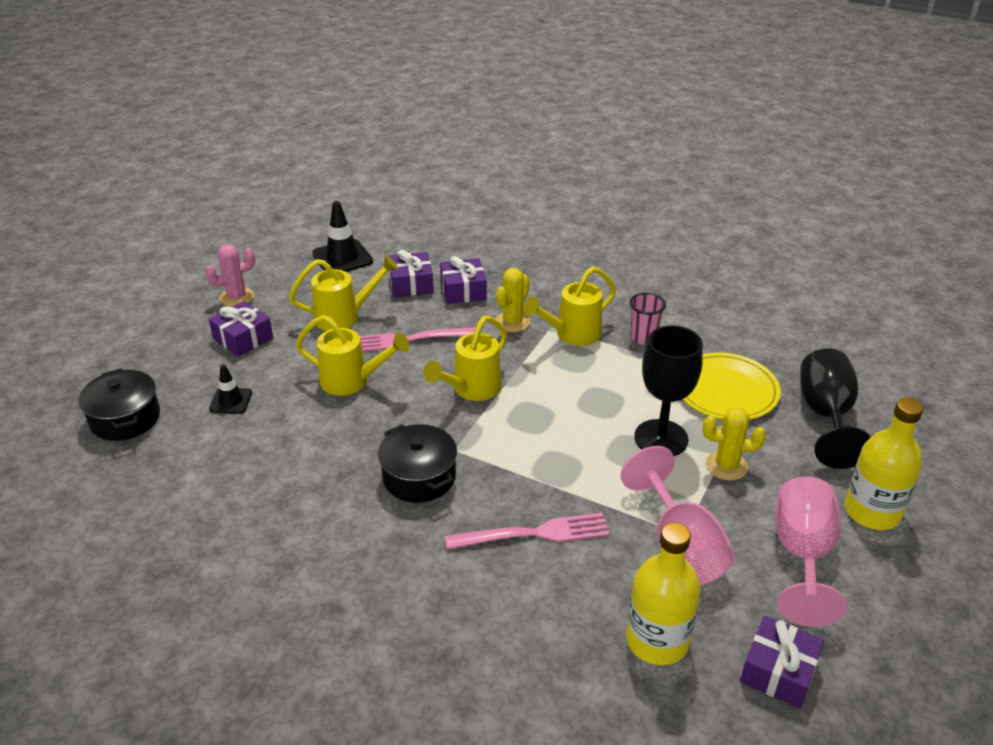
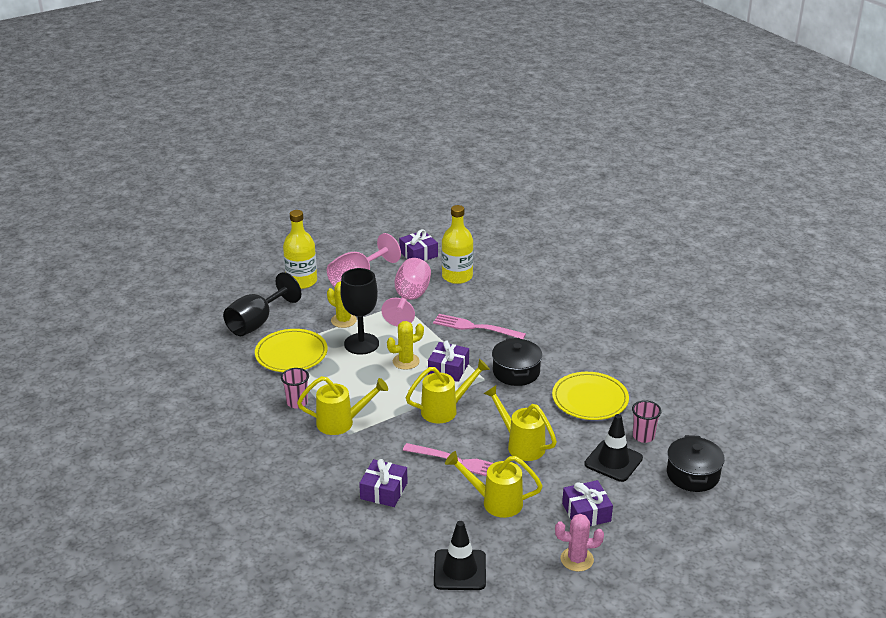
camera: 150 degrees left, 5 degrees down
(200, 446) = (643, 436): none -> pink cup
(231, 401) = (613, 461): black traffic cone -> black traffic cone, size x1.66
(293, 474) = (590, 399): none -> yellow plate
(411, 284) = (420, 514): purple gift -> purple gift (448, 369)
(512, 322) = (372, 448): yellow cactus -> yellow cactus (406, 361)

